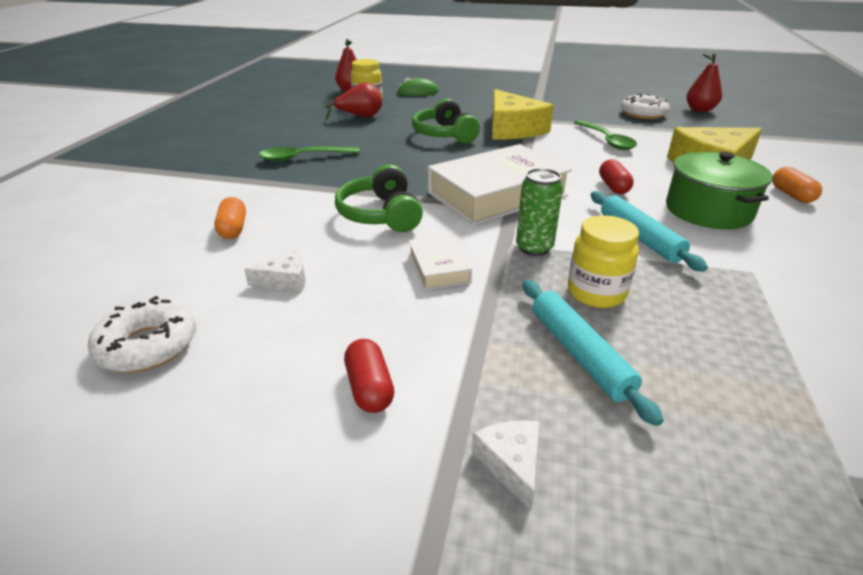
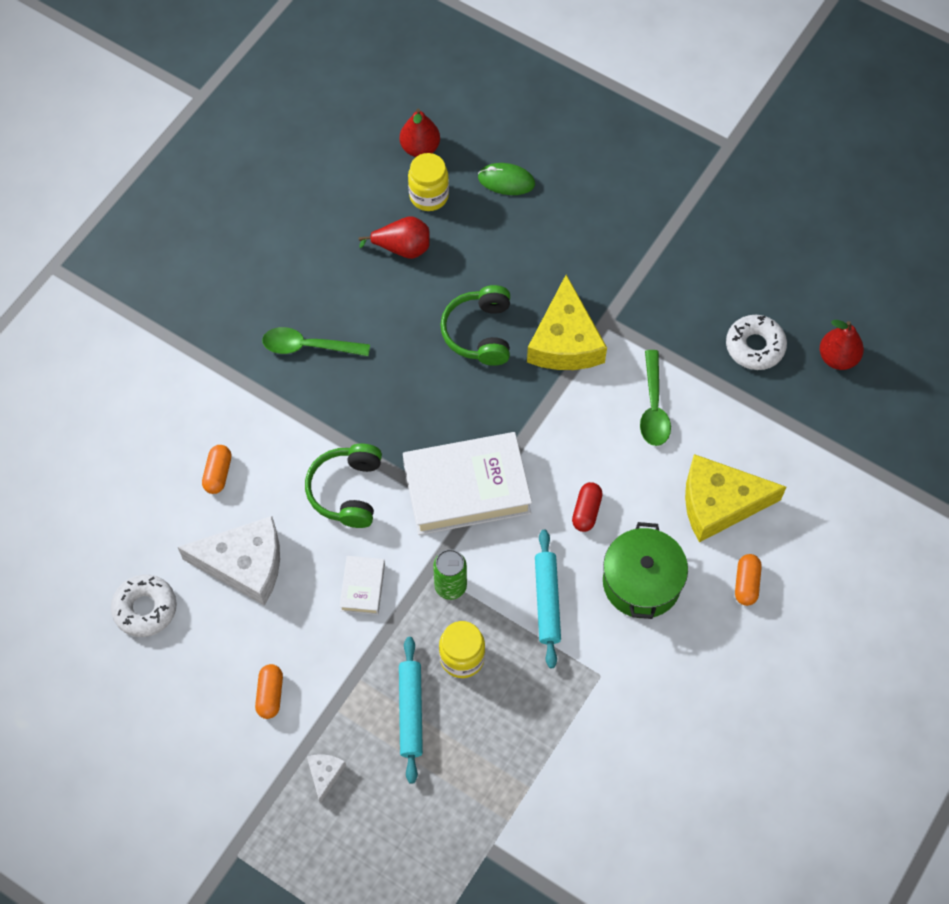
camera: 20 degrees right, 30 degrees up
(285, 280) = (244, 564): white cheese -> white cheese, size x2.25
(369, 388) = (270, 695): red capsule -> orange capsule

